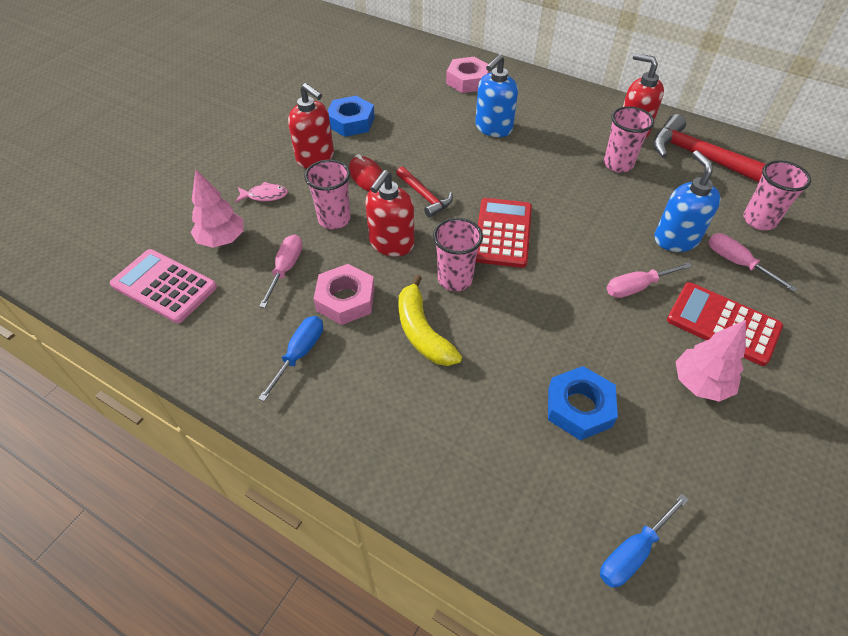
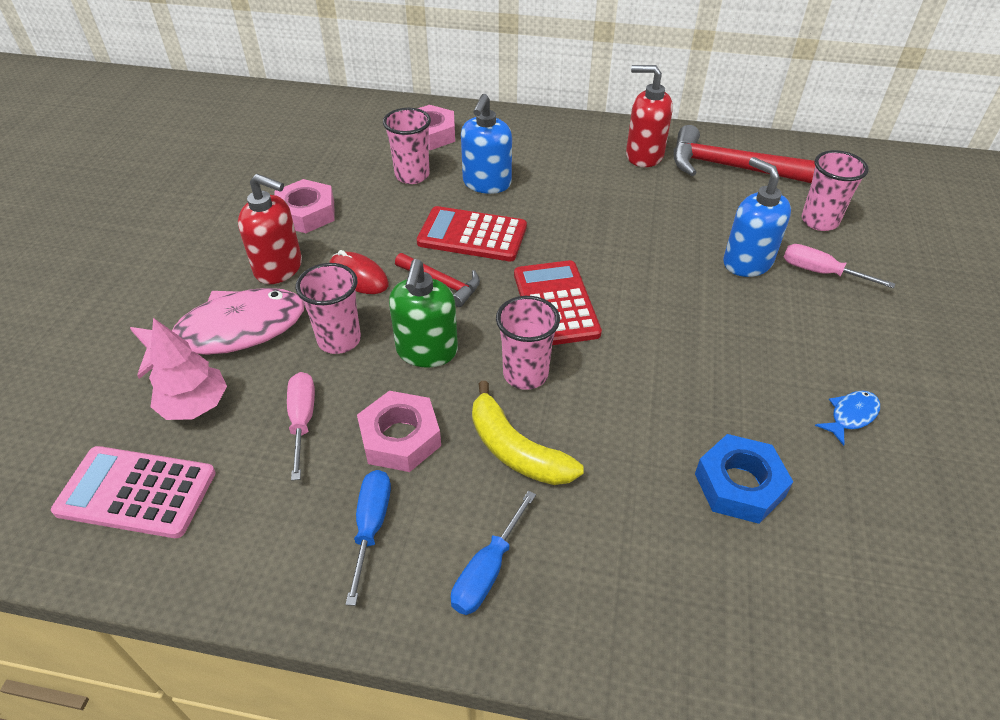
camera: 20 degrees left, 5 degrees down
(265, 196) = (231, 333): pink fish -> pink fish, size x2.36
(351, 122) = (306, 213): blue nut -> pink nut
(391, 243) = (427, 351): red soap dispenser -> green soap dispenser
(618, 164) = (646, 194): pink cup -> pink cup (412, 175)
(633, 552) = (878, 635): blue screwdriver -> blue screwdriver (488, 570)
(637, 287) = (733, 326): pink screwdriver -> none
(700, 383) = (851, 416): pink tree -> blue fish
(723, 323) = (840, 342): red calculator -> red calculator (472, 235)

